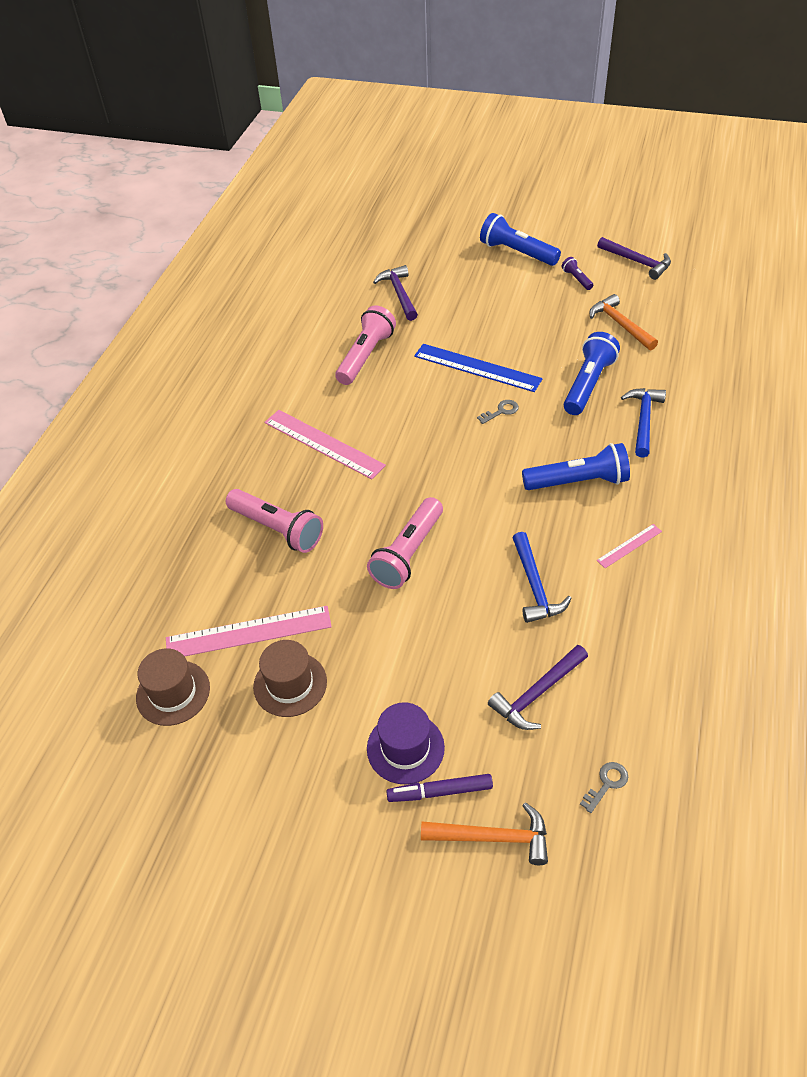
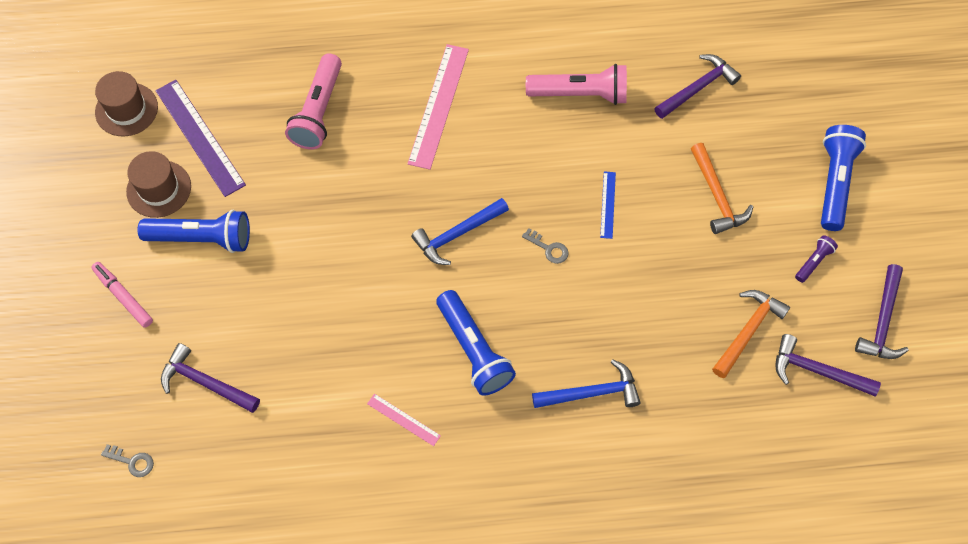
camera: 65 degrees right, 15 degrees up
(248, 633) = (199, 137): pink ruler -> purple ruler
(405, 748) = (123, 296): purple hat -> pink marker
(408, 553) = (326, 228): pink flashlight -> none
(440, 791) = (91, 335): purple marker -> none
(477, 367) = (608, 204): blue ruler -> blue ruler, size x0.50
(493, 837) = (62, 387): orange hammer -> orange hammer (717, 196)
(535, 586) = (324, 347): blue hammer -> blue hammer (457, 234)
(588, 384) = (627, 322): blue flashlight -> blue flashlight (202, 238)
(665, 301) = (817, 371): none -> purple hammer

